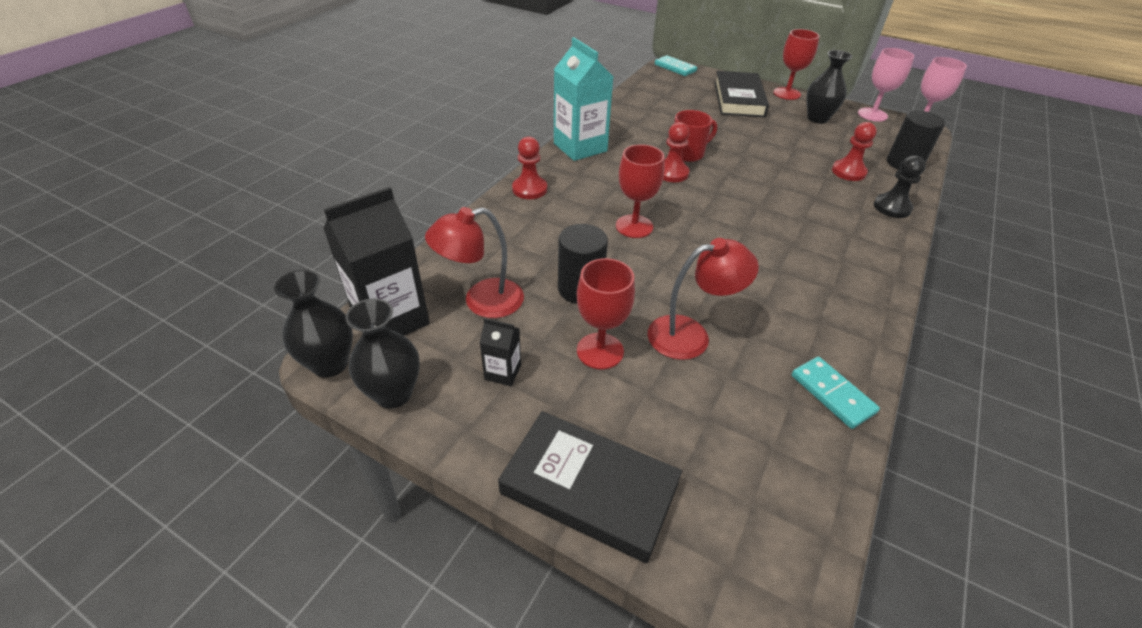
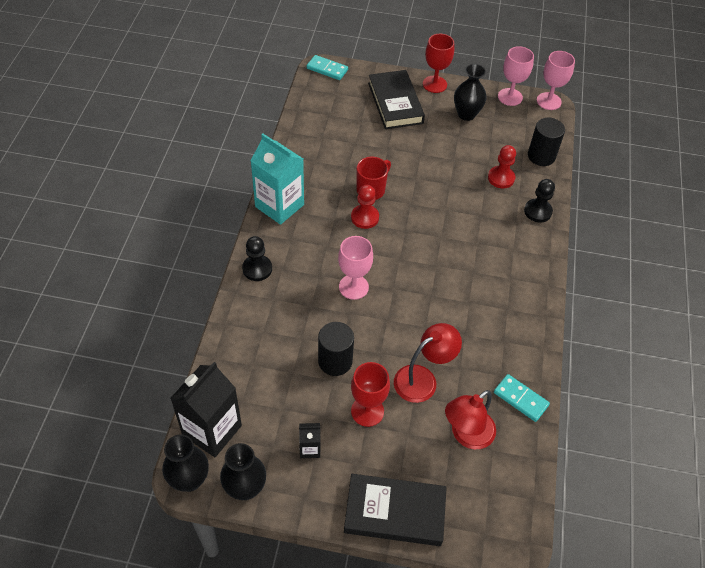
camera: 20 degrees left, 10 degrees up
(482, 301) = (269, 394): red lamp -> red lamp (466, 435)
(529, 189) = (257, 269): red pawn -> black pawn
(634, 226) = (353, 287): red goblet -> pink goblet

